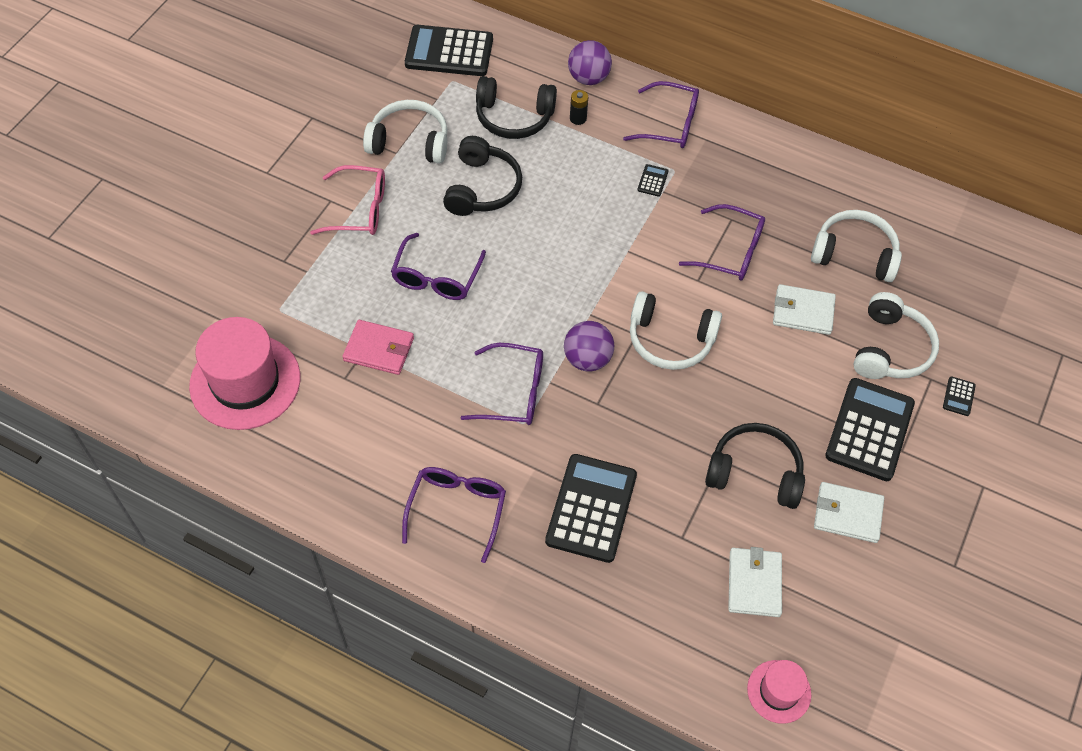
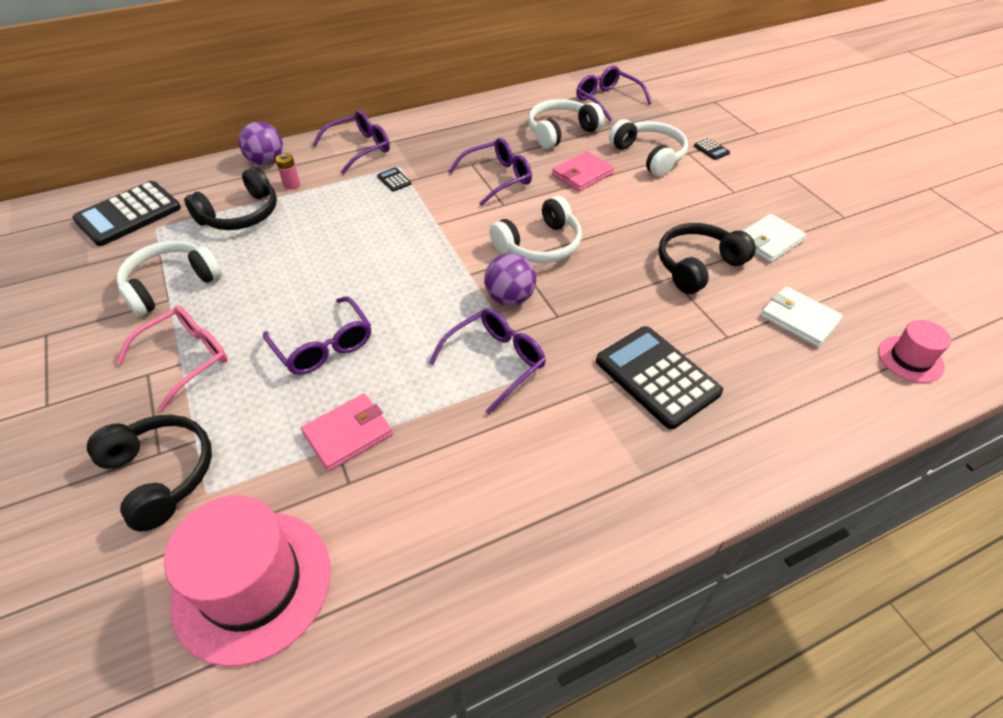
camera: 50 degrees left, 10 degrees down
(457, 510) = (582, 477): purple glasses -> purple glasses (607, 100)
(482, 188) = (277, 267): black headphones -> black headphones (161, 474)
(578, 118) = (291, 185): black battery -> pink battery
(803, 312) = (582, 174): white wallet -> pink wallet
(869, 430) = (706, 196): black calculator -> none

